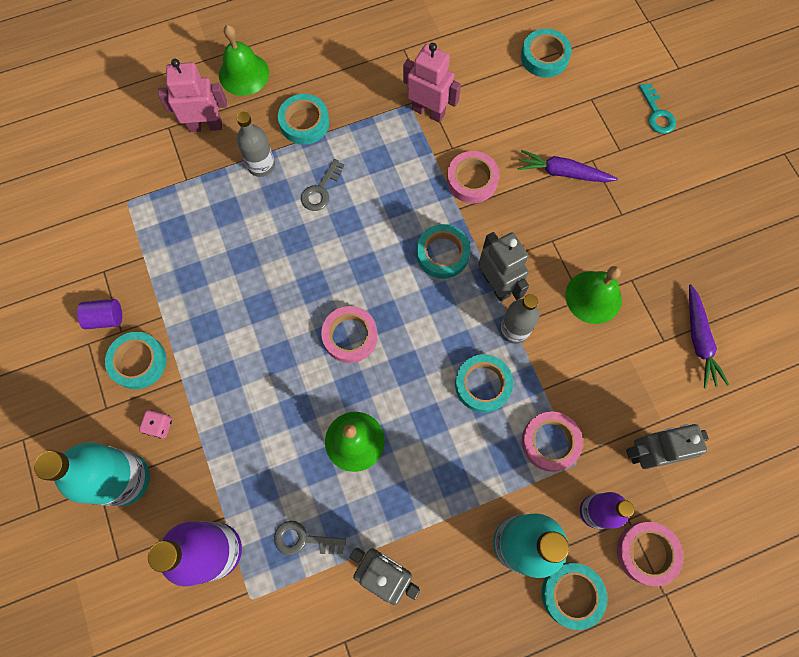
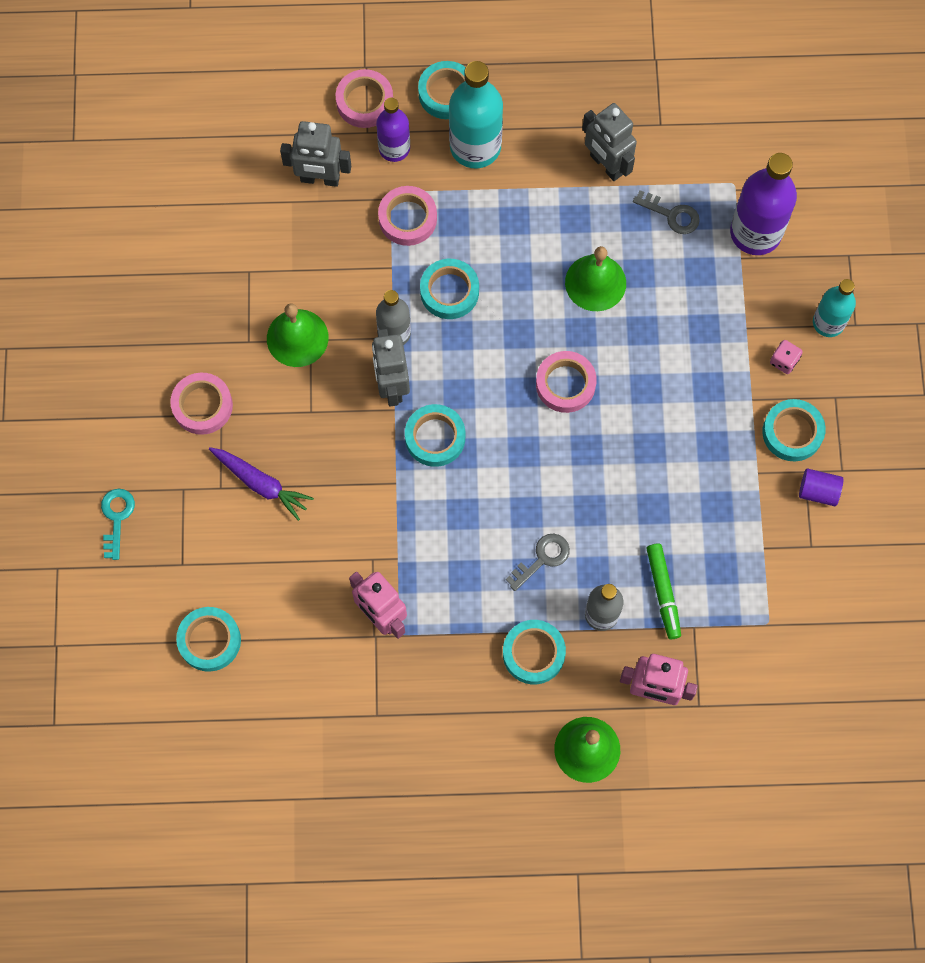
camera: 160 degrees left, 0 degrees up
(125, 479) = (828, 323): turquoise bottle -> turquoise bottle, size x0.61
(217, 196) = (663, 592): none -> green marker
(472, 180) = (367, 511): pink tape -> pink tape (202, 406)
(699, 340) = (214, 260): purple carrot -> none

